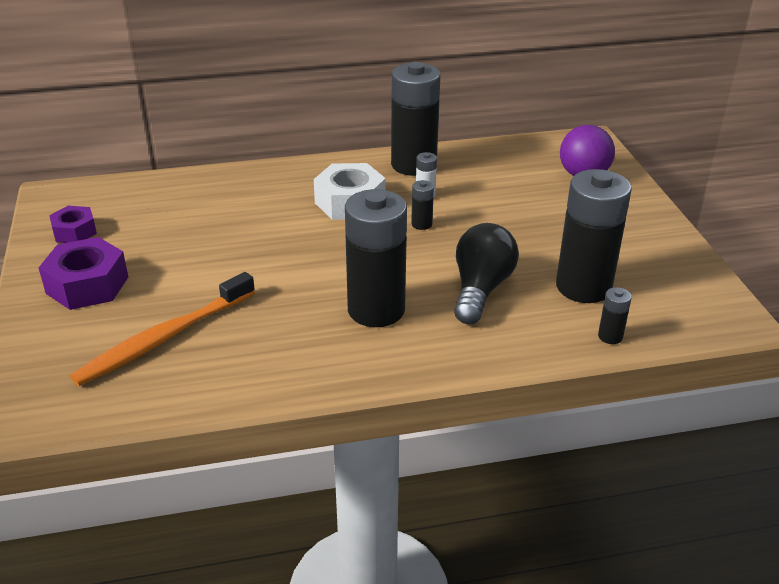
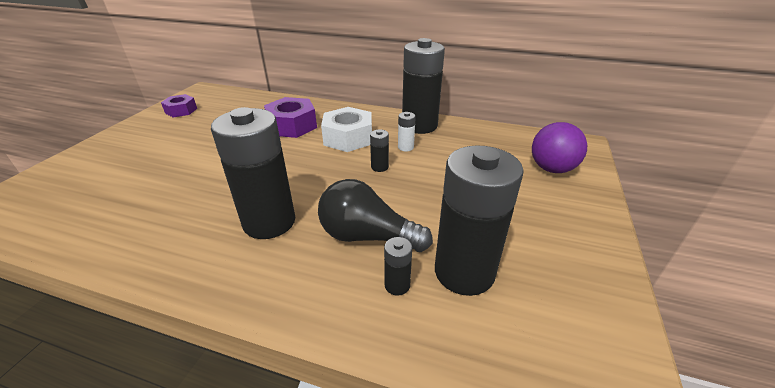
camera: 30 degrees right, 0 degrees up
(87, 285) = (141, 141): purple nut -> purple nut (292, 126)
(164, 338) = (123, 189): orange toothbrush -> none
(480, 289) = (367, 236): black light bulb -> black light bulb turned 120 degrees counterclockwise
(610, 336) = (443, 344): black battery -> black battery (397, 285)

